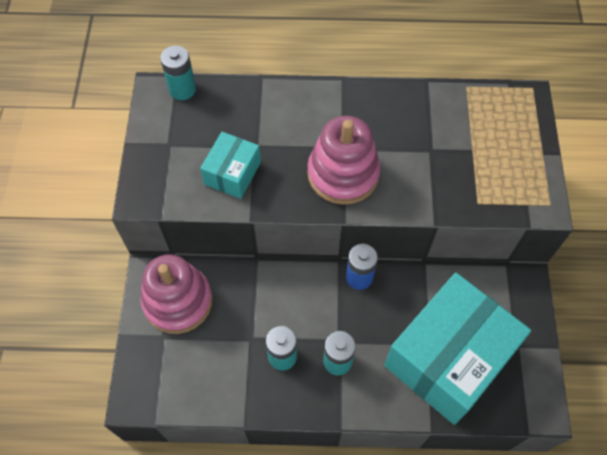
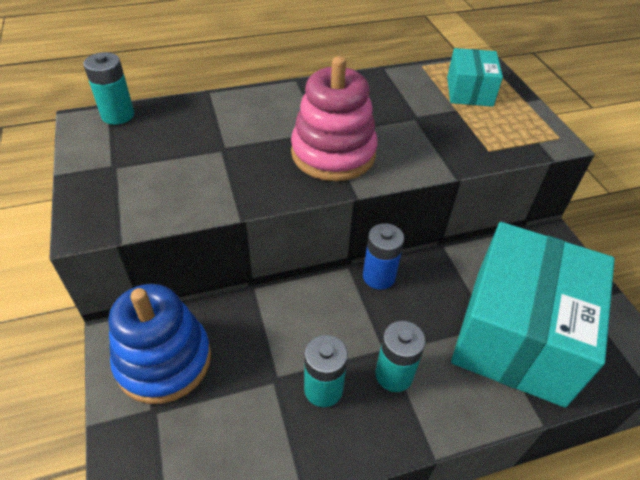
camera: 20 degrees left, 15 degrees down
(178, 301) = (164, 360): pink stacking toy -> blue stacking toy
(232, 173) = (202, 178): turquoise box -> turquoise box (469, 91)

